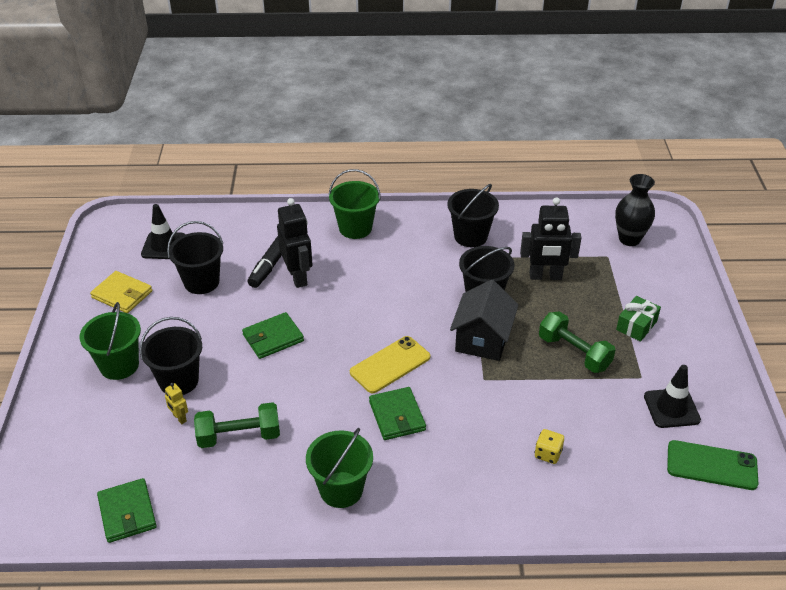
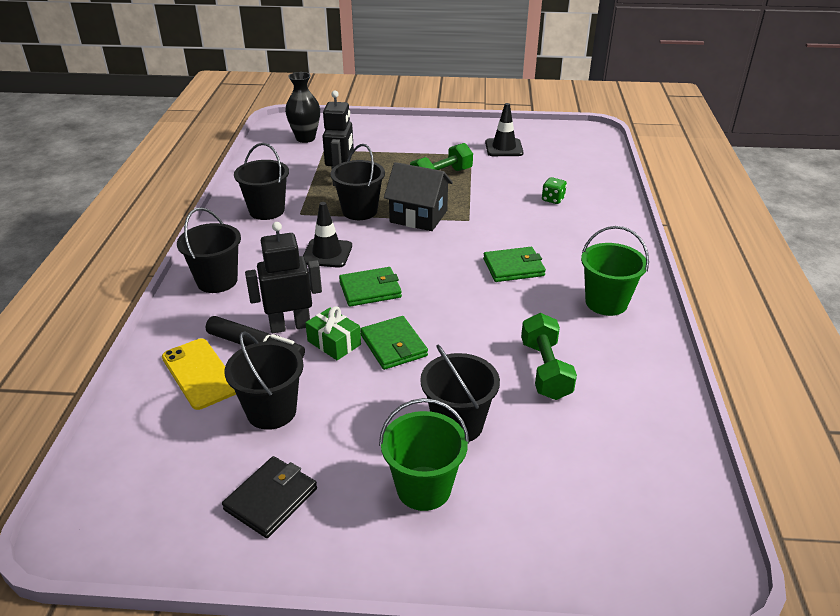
camera: 85 degrees left, 5 degrees down
(122, 294) = (271, 499): yellow wallet -> black wallet
(127, 512) = (666, 457): green wallet -> green wallet (370, 289)
(164, 246) = (171, 457): black traffic cone -> black traffic cone (327, 253)
(179, 418) = (519, 420): yellow robot -> none
(355, 228) = (217, 281): green bucket -> black bucket
(390, 365) = (446, 268): yellow phone -> yellow phone (200, 373)
(548, 454) = (553, 199): yellow dice -> green dice
(636, 325) = (413, 149): green gift -> green gift (334, 343)
(711, 465) = (557, 142): green phone -> none

